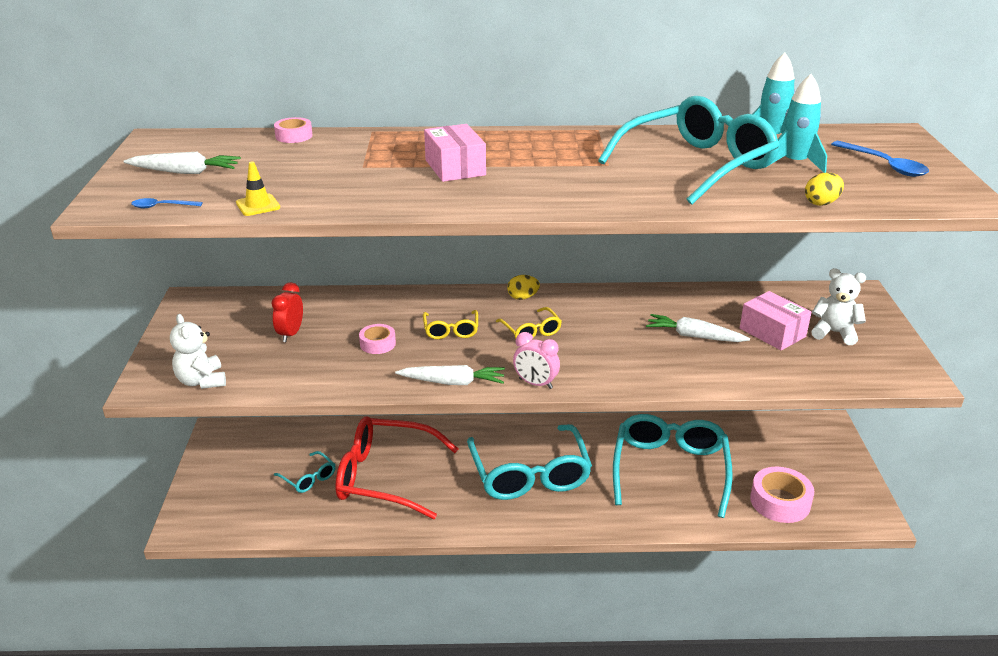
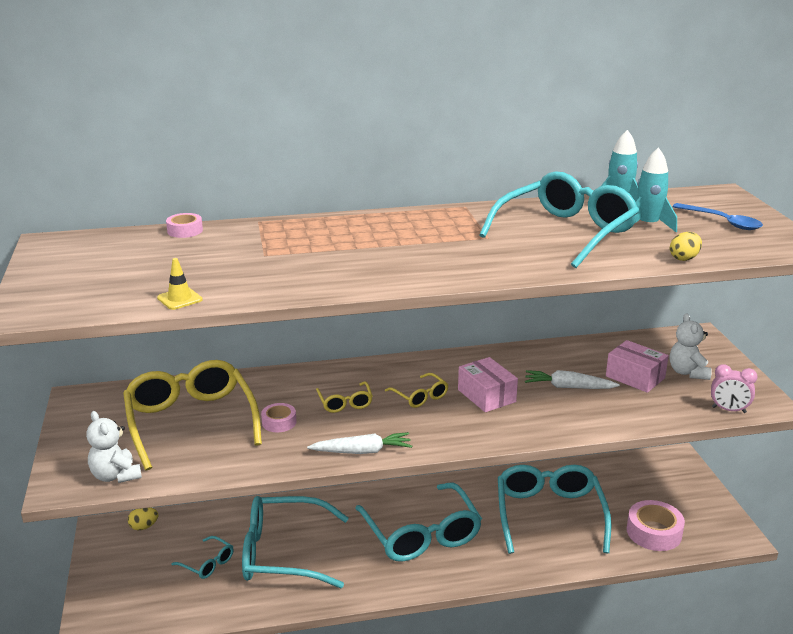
camera: 10 degrees left, 5 degrees down
(161, 206) = (85, 307): blue spoon -> none
(185, 172) = (93, 272): white carrot -> none
(291, 334) = (191, 421): red clock -> yellow glasses
(384, 477) = (283, 553): red glasses -> turquoise glasses
(455, 167) = (351, 250): pink box -> pink box (486, 396)
(523, 297) = (402, 366): yellow egg -> yellow egg (144, 527)
(535, 383) = (439, 444): pink clock -> pink clock (728, 410)
(834, 333) = (687, 372): white teddy bear -> white teddy bear turned 105 degrees counterclockwise

